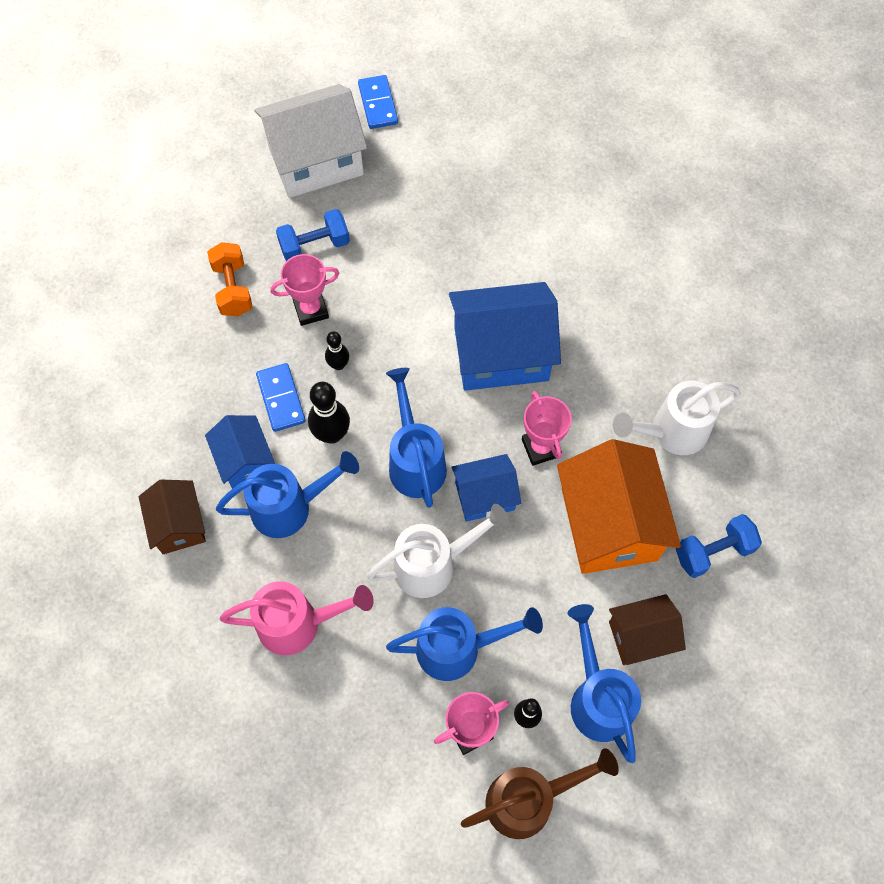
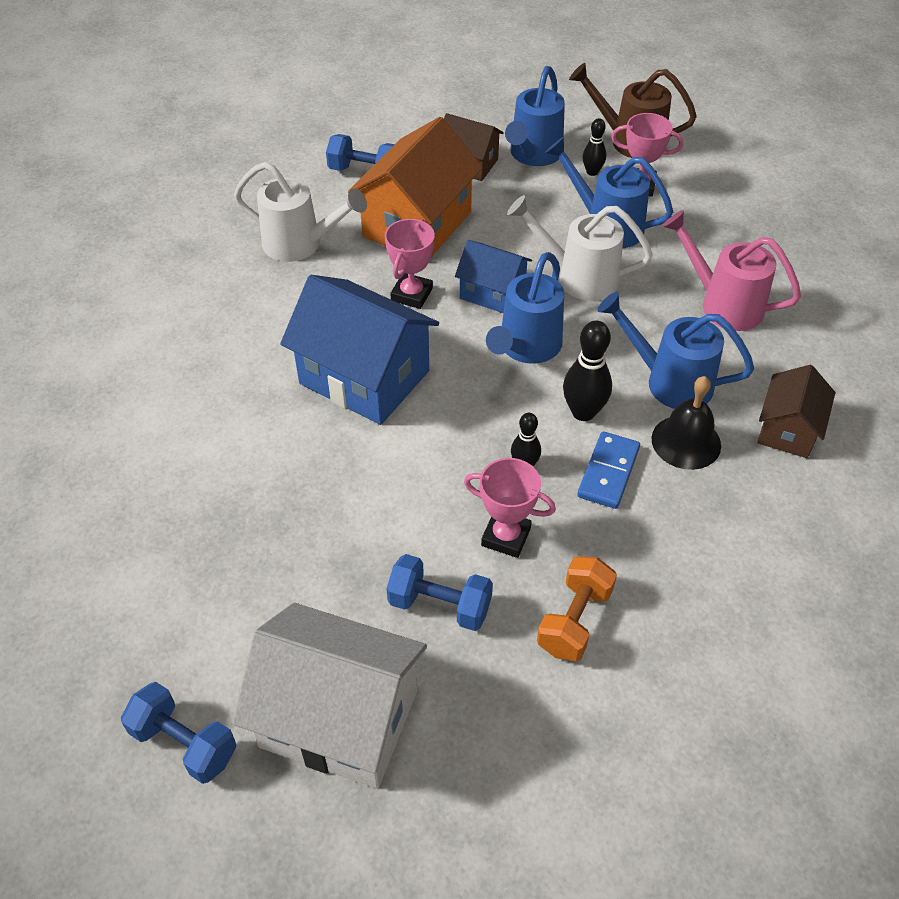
camera: 140 degrees left, 15 degrees down
(245, 461) = (686, 442): blue house -> black bell
(378, 104) = (184, 743): blue domino -> blue dumbbell

